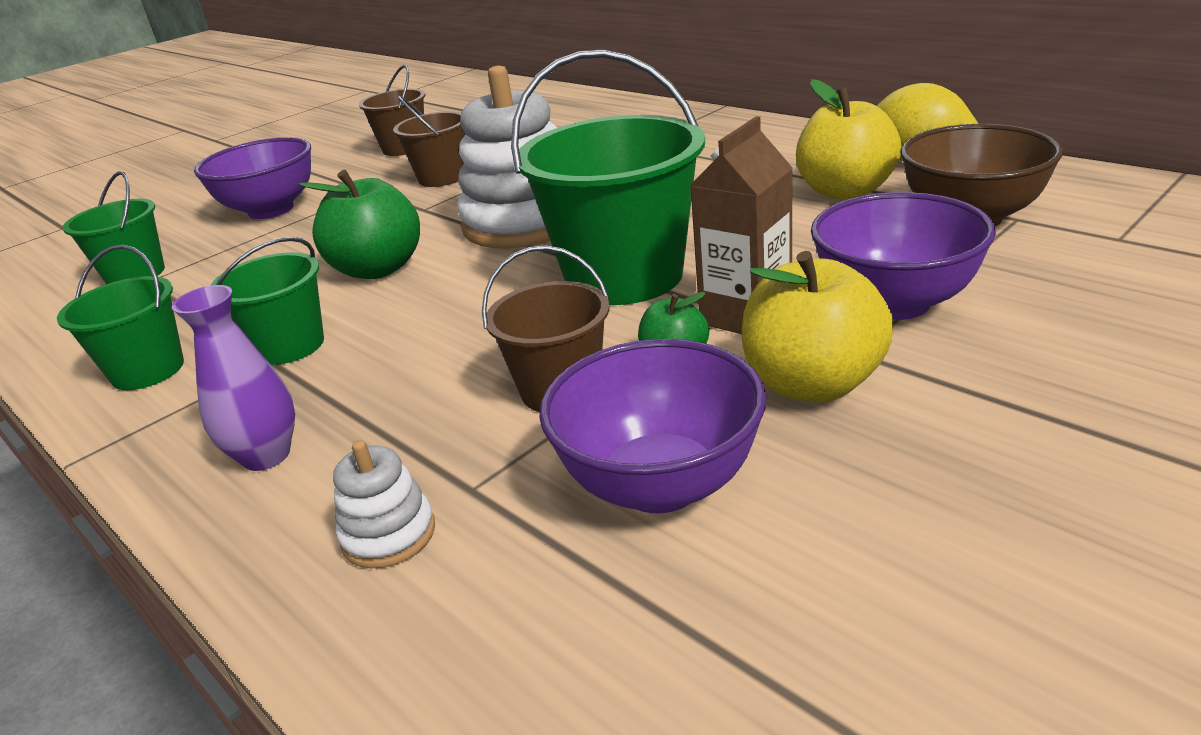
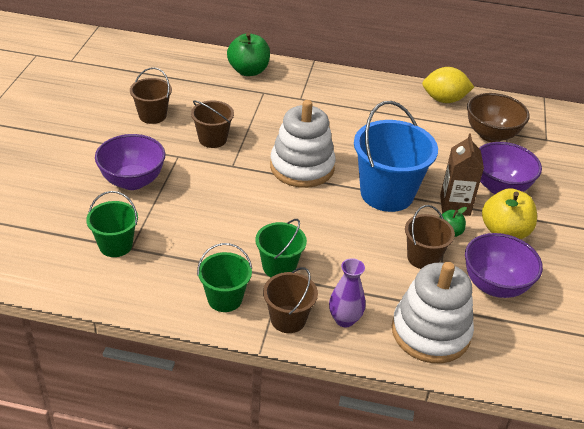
camera: 40 degrees left, 10 degrees up
(182, 426) = (288, 319): none -> brown bucket
(378, 269) = (262, 212): green apple -> green apple (248, 71)
(388, 534) = (430, 332): white stacking toy -> white stacking toy, size x2.26
(624, 276) = (387, 193): green bucket -> blue bucket
(845, 191) = (430, 124): yellow apple -> none

